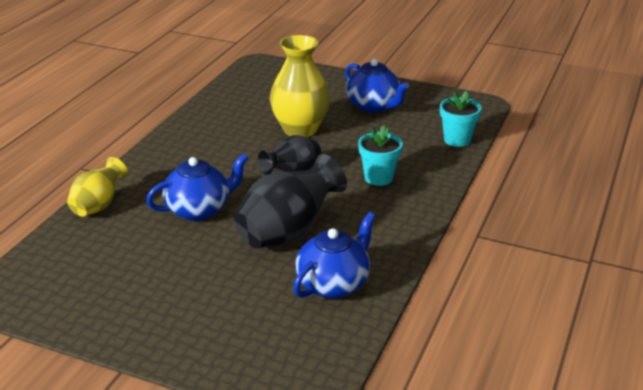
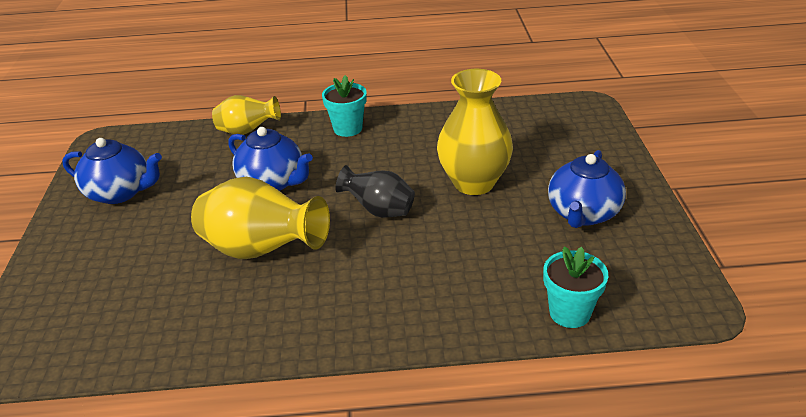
camera: 65 degrees right, 5 degrees up
(288, 233) = (262, 250): black vase -> yellow vase
(333, 284) = (183, 315): blue teapot -> blue teapot (120, 192)
(379, 178) = (417, 275): turquoise flower pot -> turquoise flower pot (348, 128)

